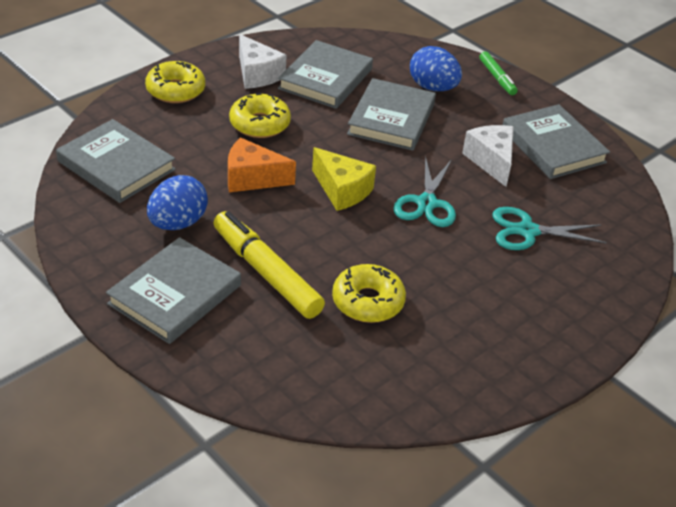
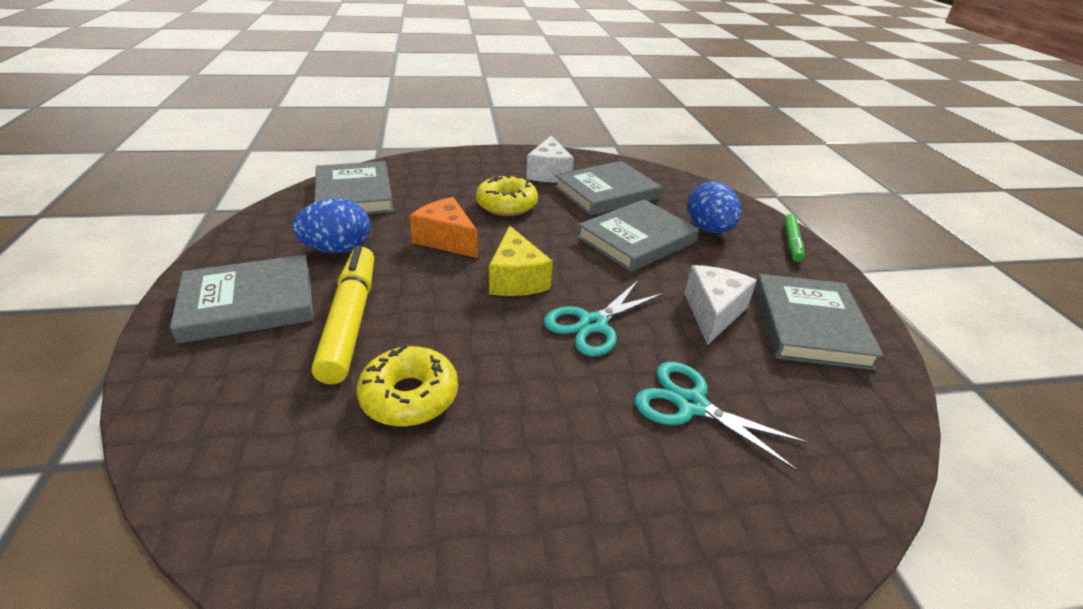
camera: 35 degrees right, 5 degrees down
(175, 90) = (469, 164): yellow donut -> none

